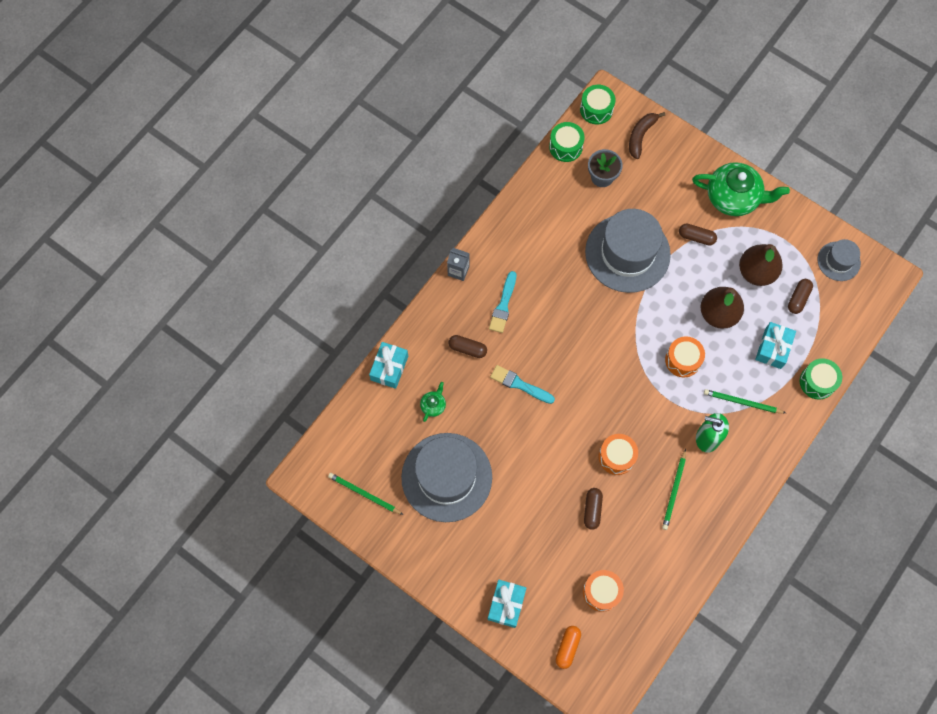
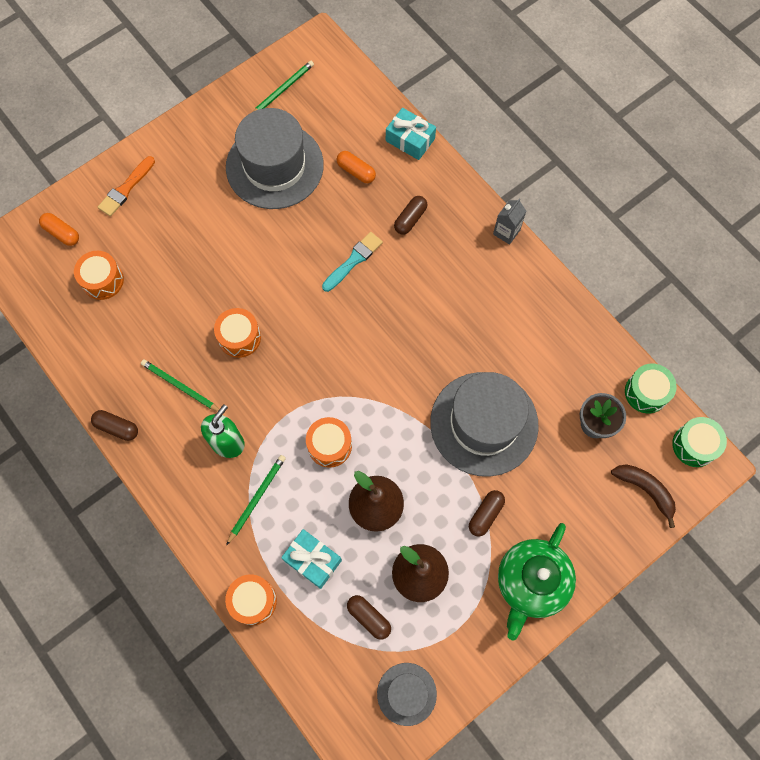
camera: 105 degrees right, 0 degrees up
(433, 405) = (356, 171): green teapot -> orange capsule
(503, 305) = (452, 268): turquoise brush -> none
(506, 604) = (126, 189): turquoise gift -> orange brush
(592, 510) = (190, 296): brown capsule -> brown capsule (117, 427)
(817, 382) = (253, 601): green drum -> orange drum

